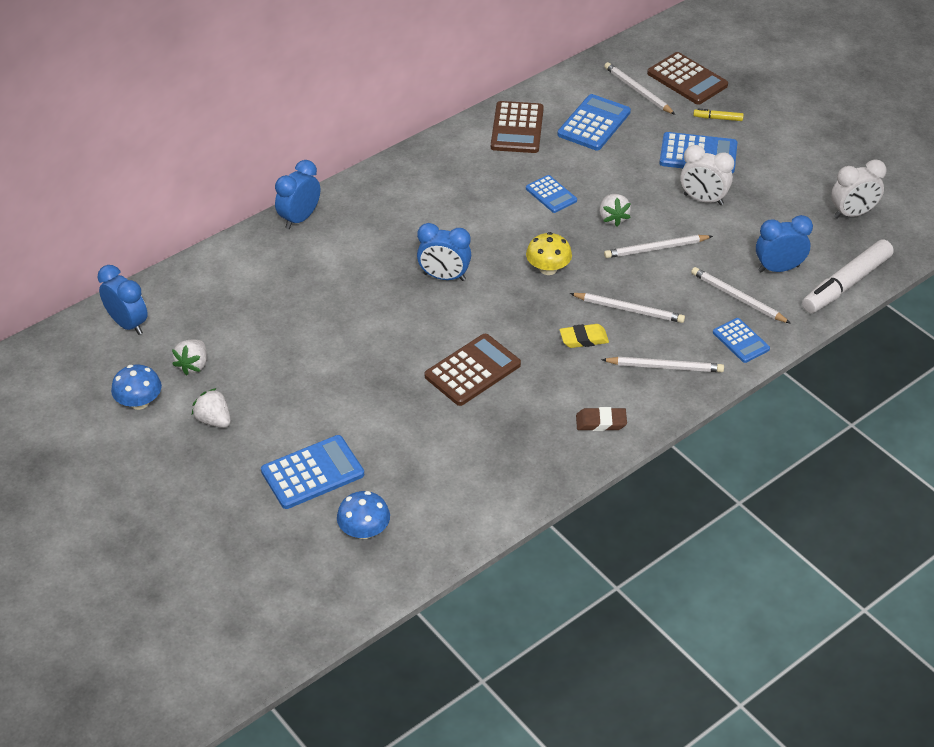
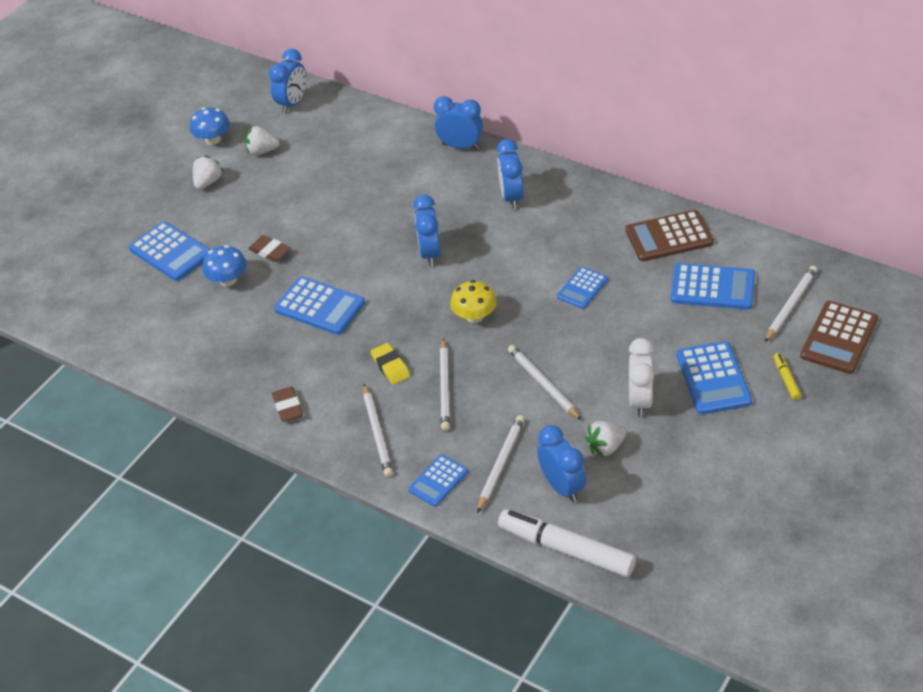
camera: 75 degrees right, 0 degrees up
(364, 530) = (119, 299): blue mushroom -> blue mushroom (228, 280)
(365, 391) = (270, 251): none -> brown eraser
(400, 205) = (511, 197): none -> blue clock
(472, 370) = (319, 306): brown calculator -> blue calculator
(613, 218) = (572, 341): white strawberry -> white strawberry (606, 447)
(852, 214) = (689, 531): white clock -> none

